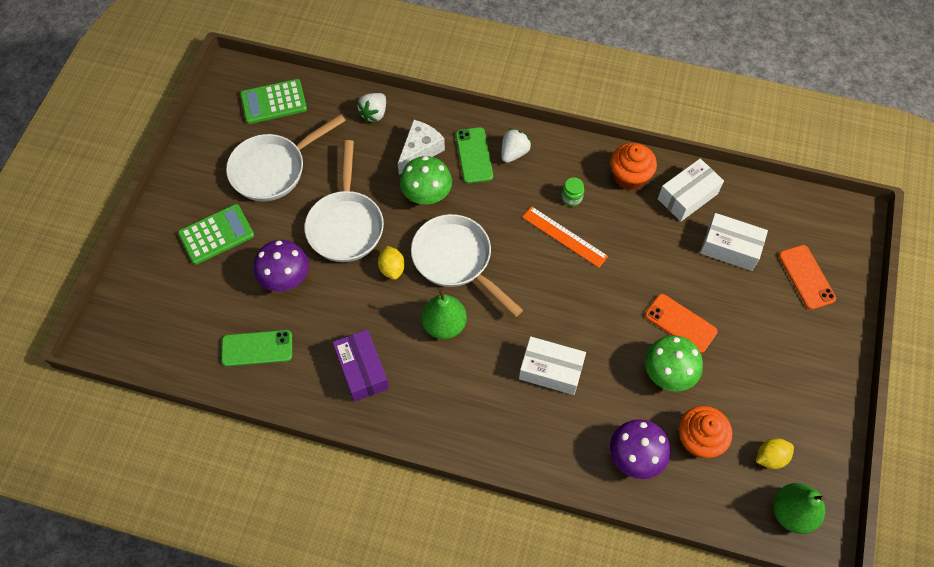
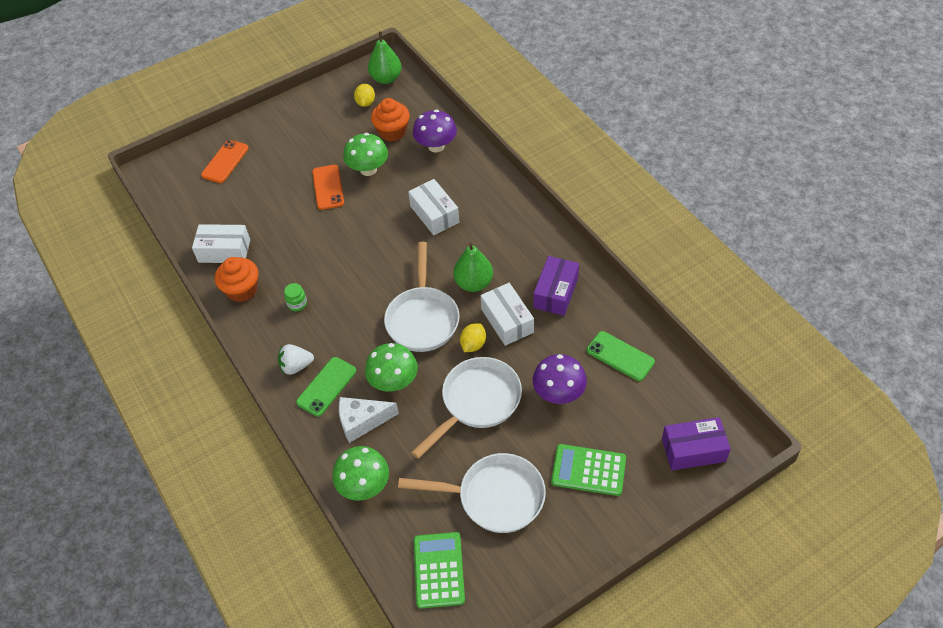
camera: 135 degrees left, 10 degrees down
(141, 308) = (693, 450): none -> purple box
(273, 102) = (439, 570): green calculator -> green calculator turned 120 degrees counterclockwise
(374, 114) = (364, 486): white strawberry -> green mushroom
(564, 236) = (333, 282): orange ruler -> none
(730, 248) = (243, 205): white box -> white box (507, 321)
(770, 457) = (365, 103): yellow lemon -> yellow lemon turned 75 degrees clockwise

